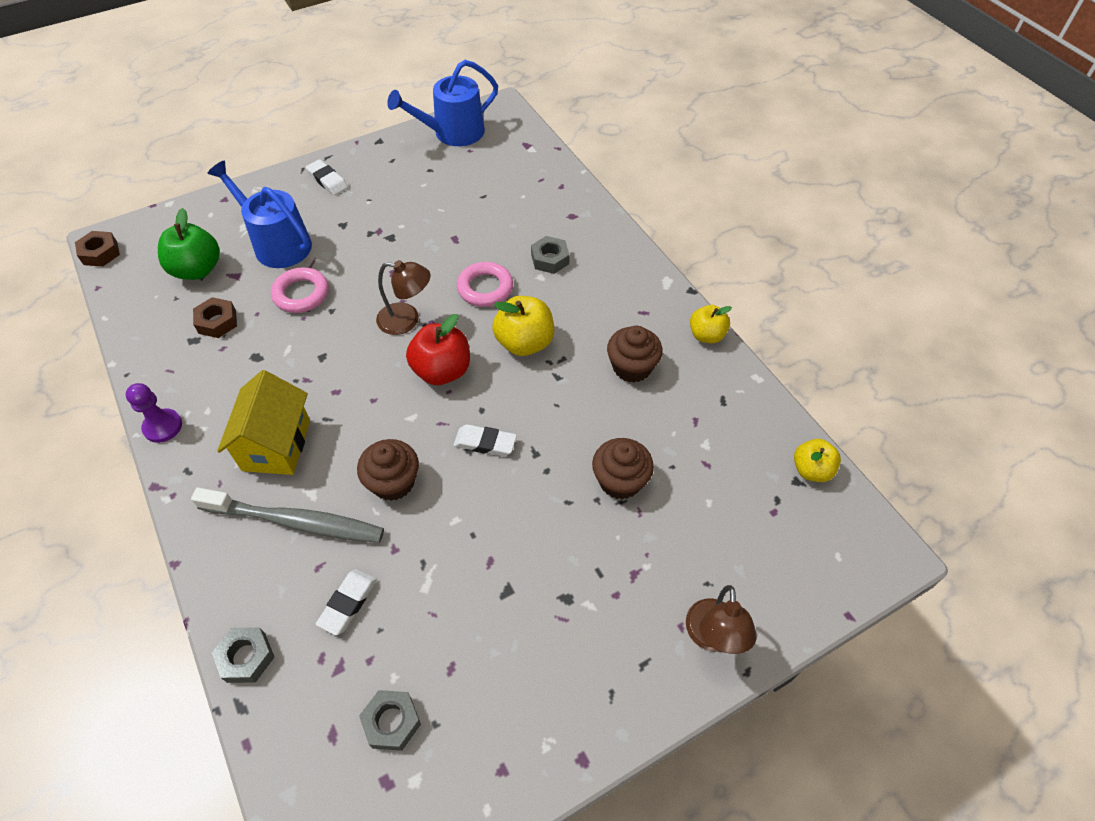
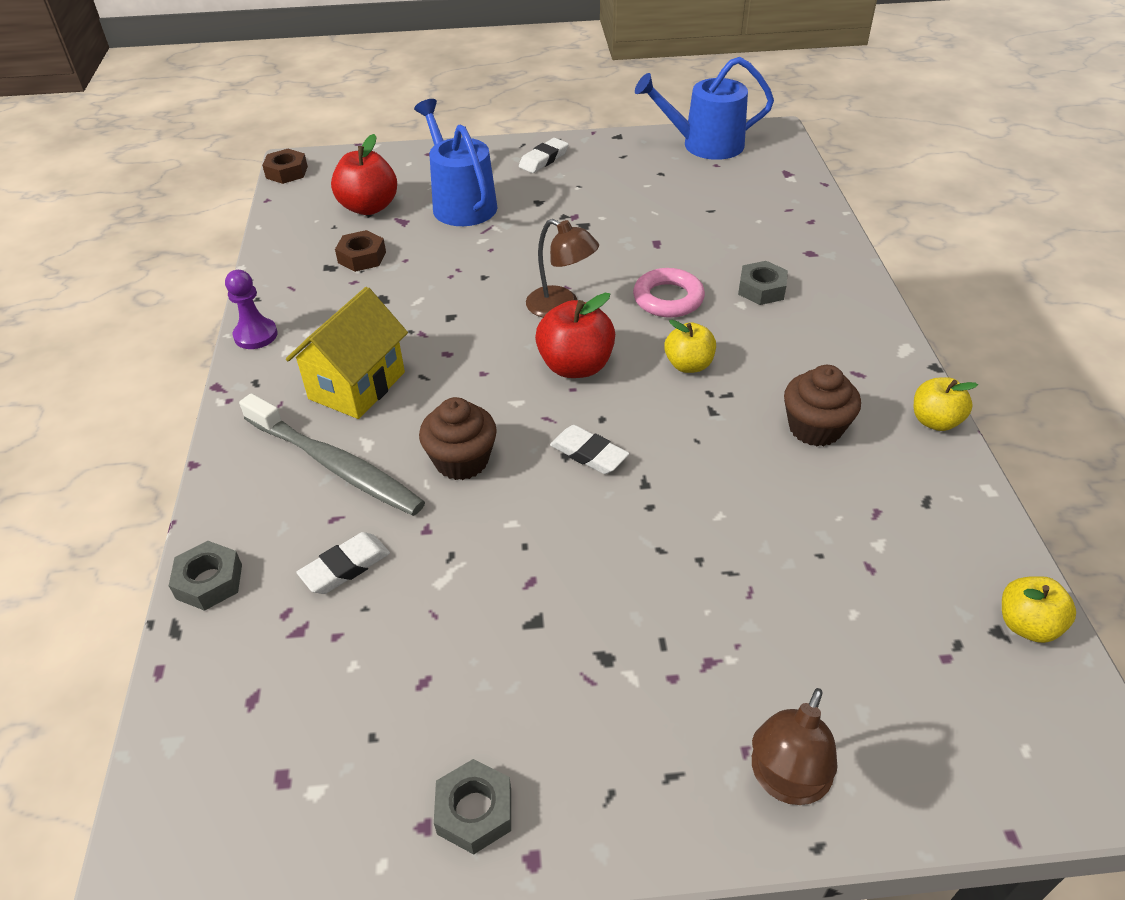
camera: 25 degrees right, 10 degrees down
(197, 270) = (369, 207): green apple -> red apple
(301, 294) = (460, 254): pink ring -> none
(327, 180) = (543, 159): white eraser -> white eraser turned 60 degrees clockwise
(392, 722) = (324, 713): grey nut -> grey nut (474, 811)
(524, 343) = (688, 365): yellow apple -> yellow apple, size x0.65
(620, 481) = (740, 548): brown cupcake -> none

